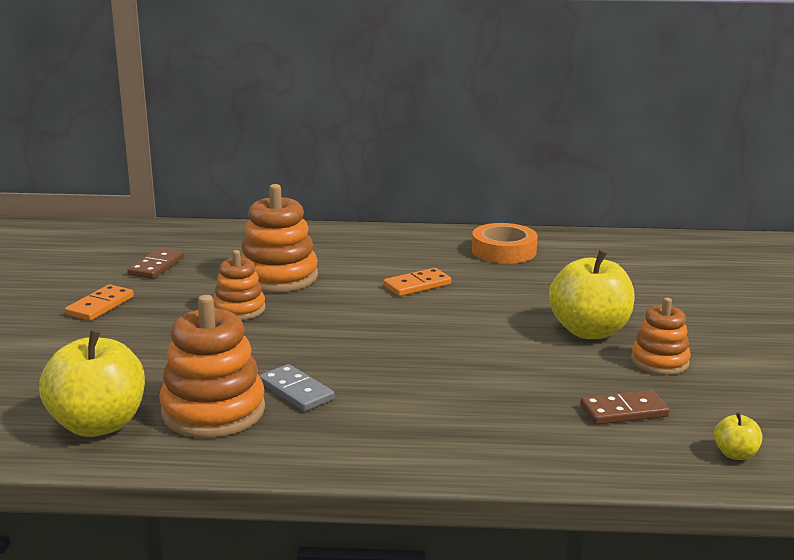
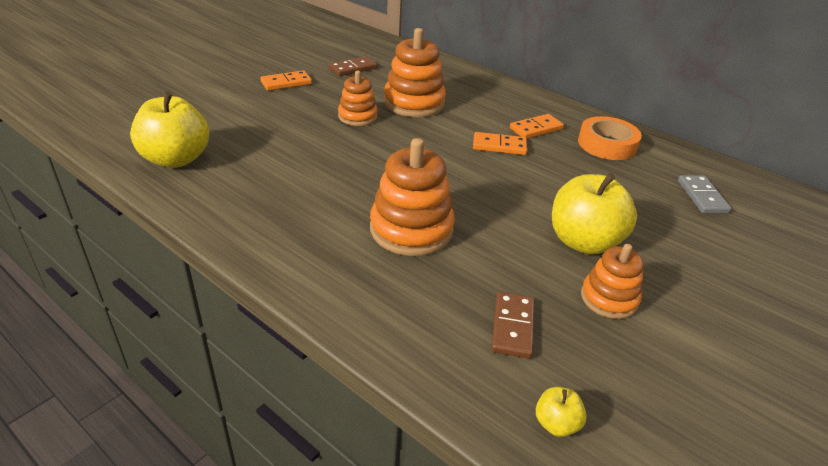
camera: 35 degrees right, 15 degrees up
(213, 411) = (243, 180): orange stacking toy -> orange stacking toy (411, 229)
(296, 391) = (307, 190): grey domino -> grey domino (702, 197)
(427, 259) = (536, 129): none -> orange domino
(624, 411) = (512, 327): brown domino -> brown domino turned 75 degrees clockwise

